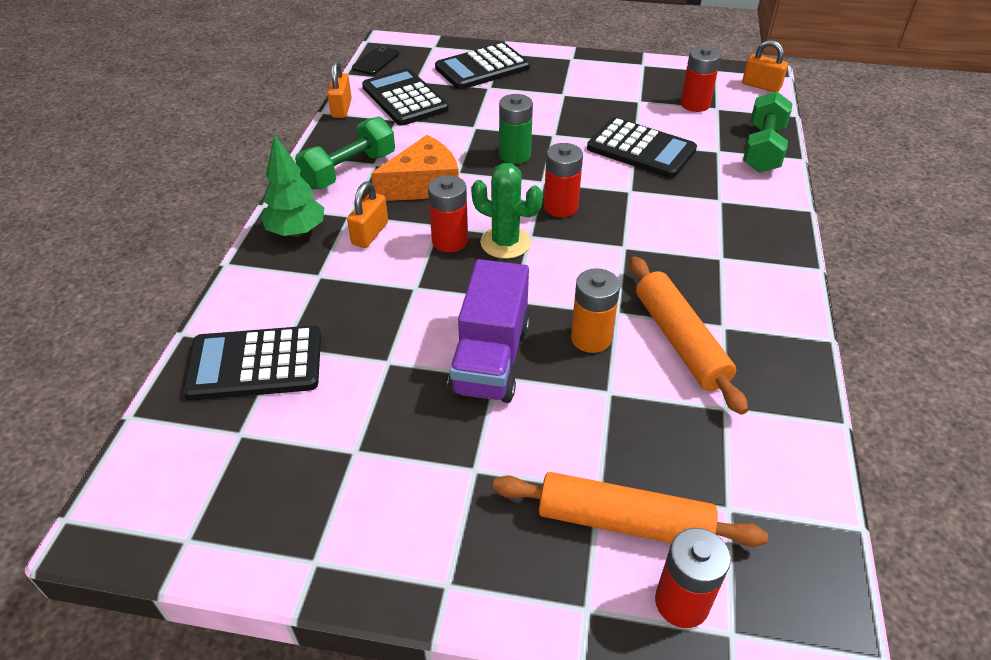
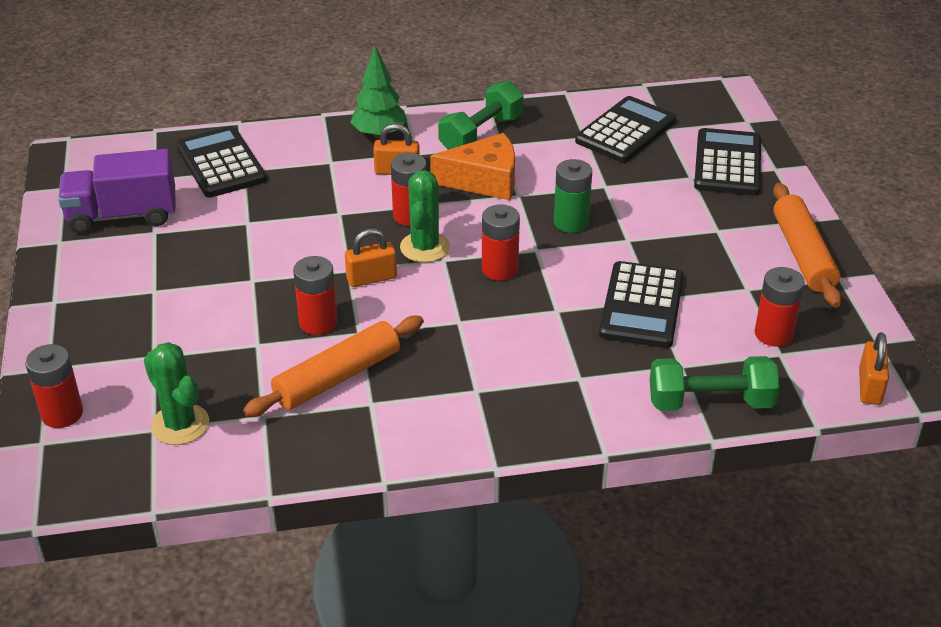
camera: 70 degrees right, 5 degrees down
(341, 108) = (579, 101): orange padlock -> orange padlock (371, 278)
(349, 170) = (481, 134): green dumbbell -> green dumbbell turned 75 degrees counterclockwise
(376, 61) = (684, 95): black phone -> none
(424, 185) = (484, 181): orange cheese -> orange cheese turned 45 degrees counterclockwise
(482, 68) = (727, 163): black calculator -> black calculator turned 60 degrees clockwise
(490, 358) = (271, 272): purple truck -> purple truck (123, 215)
(591, 338) = (318, 322): orange battery -> red battery
(623, 521) = (125, 374): orange rolling pin -> orange rolling pin (803, 254)
(725, 481) = (180, 424): none -> green cactus

